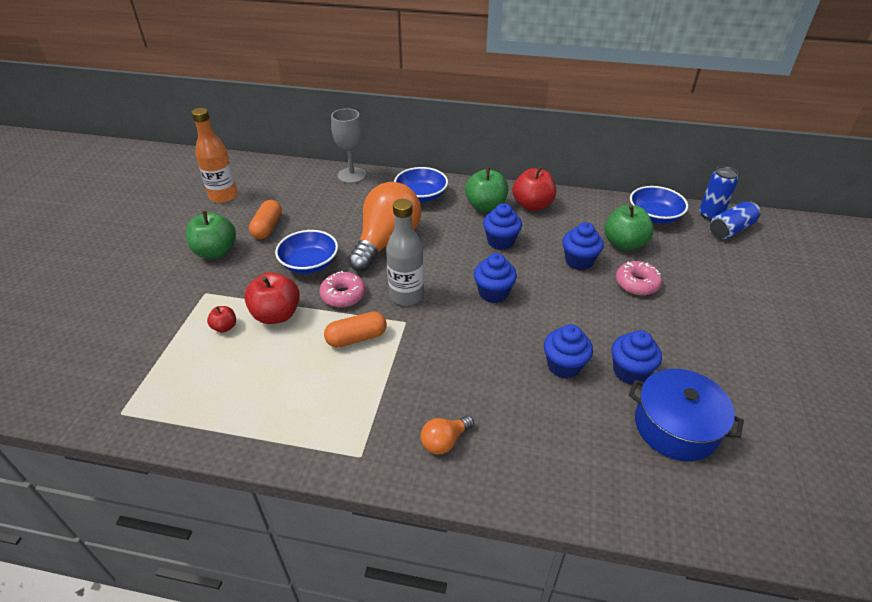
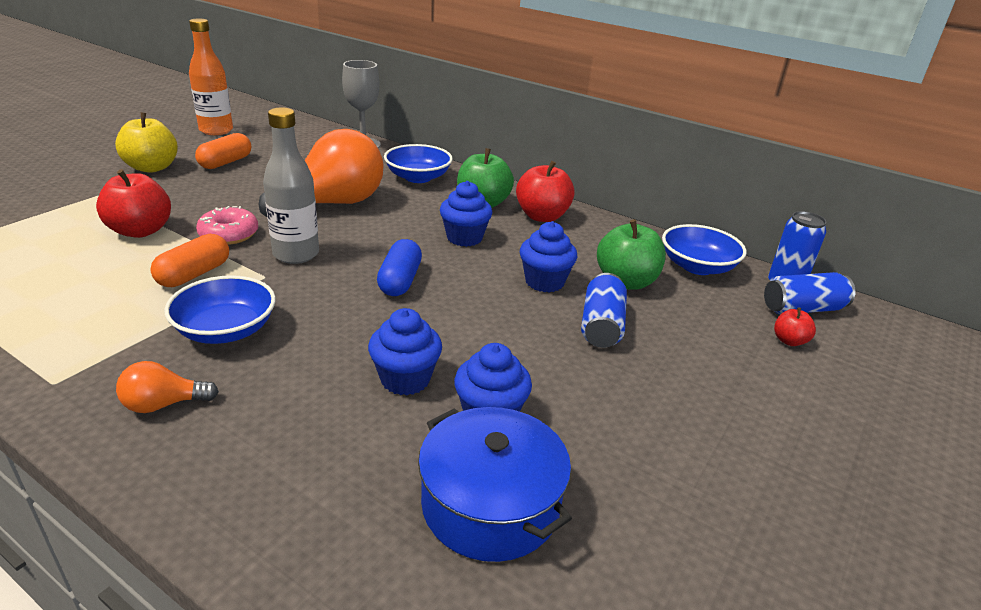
camera: 20 degrees right, 10 degrees down
(216, 252) = (152, 168): green apple -> yellow apple
(225, 327) = (78, 226): red apple -> red apple (789, 341)
(309, 264) = (228, 200): blue bowl -> blue bowl (226, 330)
(356, 338) = (194, 274): orange capsule -> orange capsule turned 60 degrees counterclockwise
(493, 293) = (400, 281): blue cupcake -> blue capsule
(637, 283) = (601, 326): pink donut -> blue can

